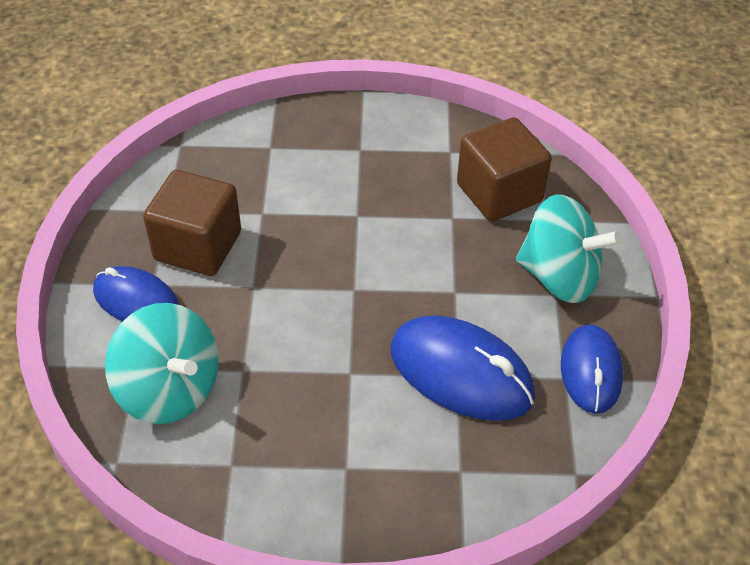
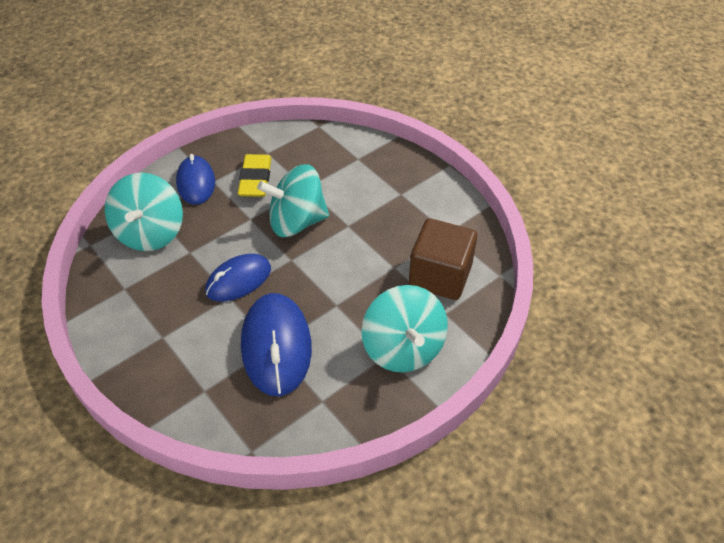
camera: 50 degrees right, 0 degrees up
(198, 246) = (255, 179): brown cube -> yellow eraser
(305, 251) = (296, 222): none -> turquoise spinning top
(590, 371) = (340, 411): blue mouse -> blue mouse (238, 280)

